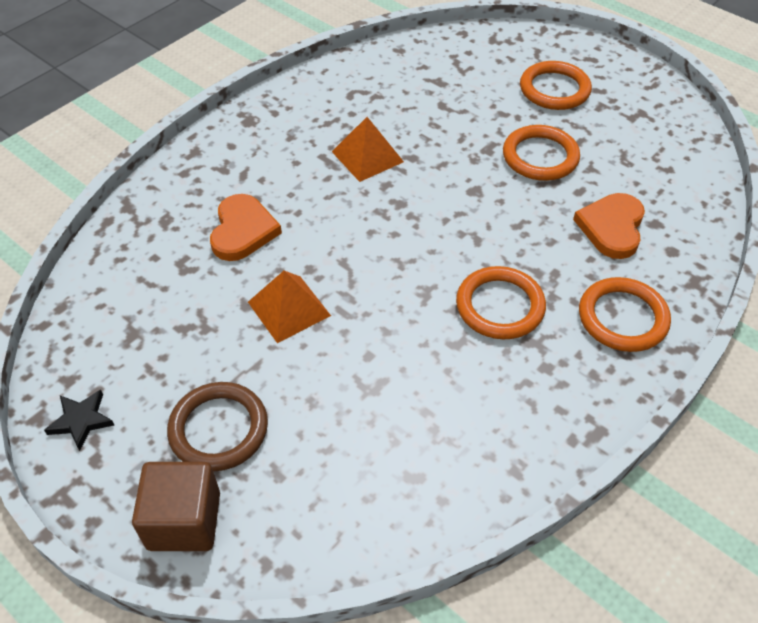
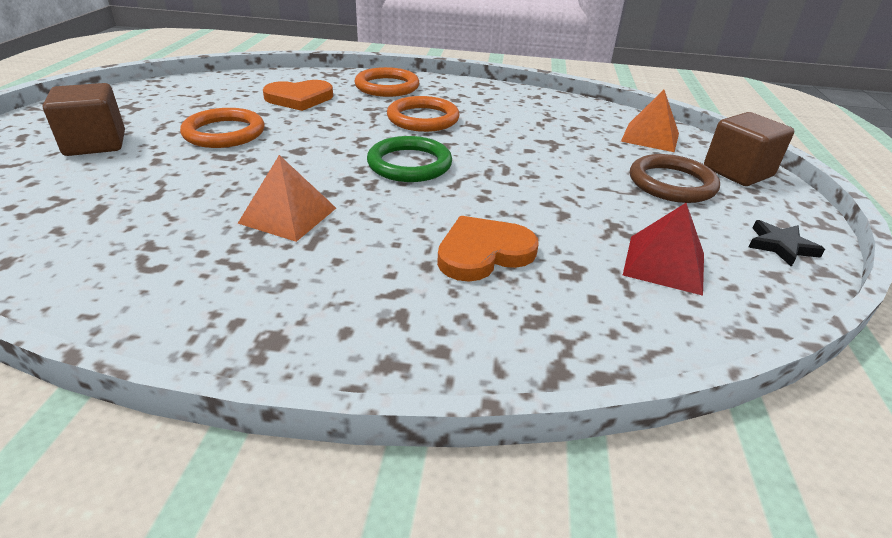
camera: 125 degrees left, 15 degrees down
(142, 320) = (664, 264): none -> red pyramid
(289, 308) = (536, 192): orange pyramid -> orange pyramid (650, 137)
(400, 249) = (409, 164): none -> green ring
(554, 89) = (95, 144): orange ring -> brown cube

